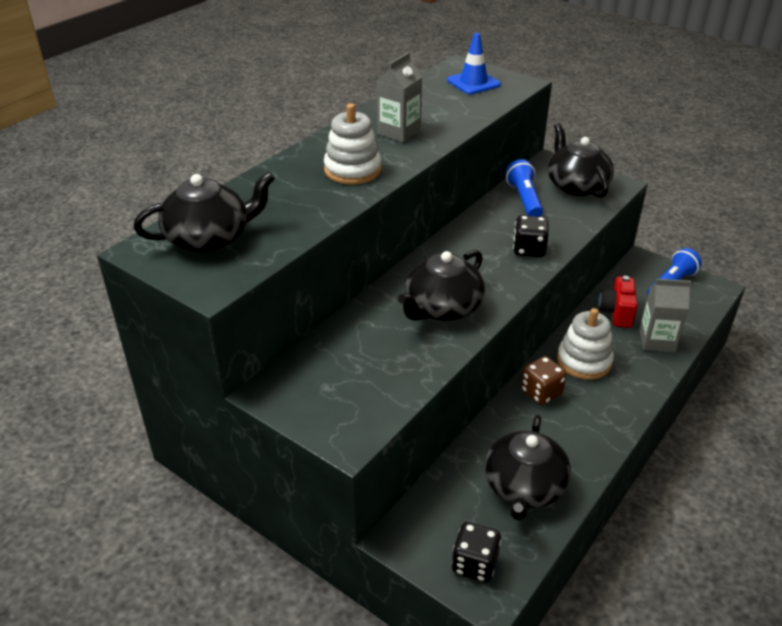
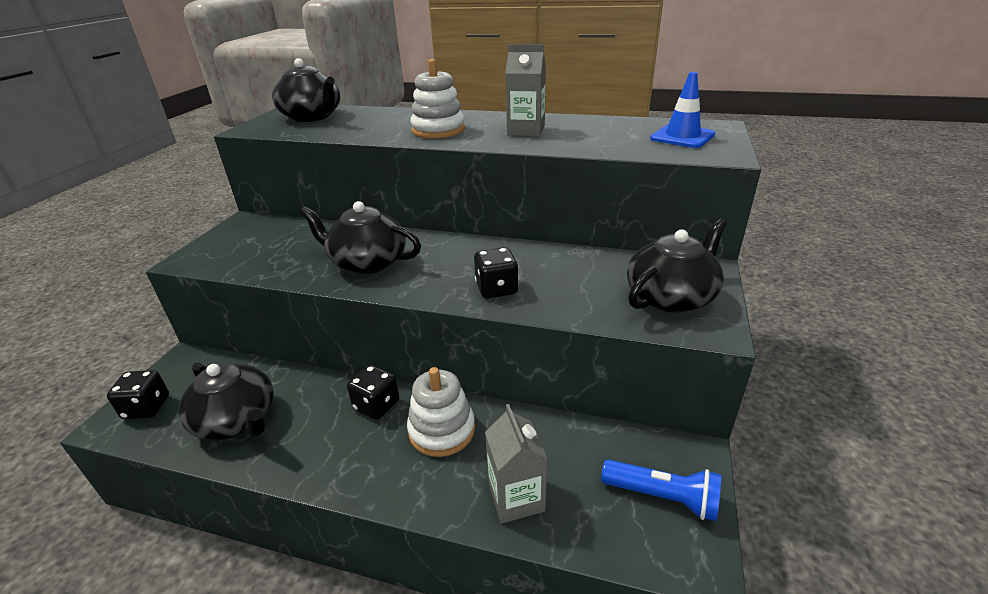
camera: 70 degrees right, 5 degrees down
(524, 199) = (599, 268): blue flashlight -> none
(524, 487) = (237, 420): black teapot -> black teapot turned 135 degrees counterclockwise
(541, 392) = (376, 405): brown dice -> black dice
(616, 313) = (552, 445): red camera -> none

